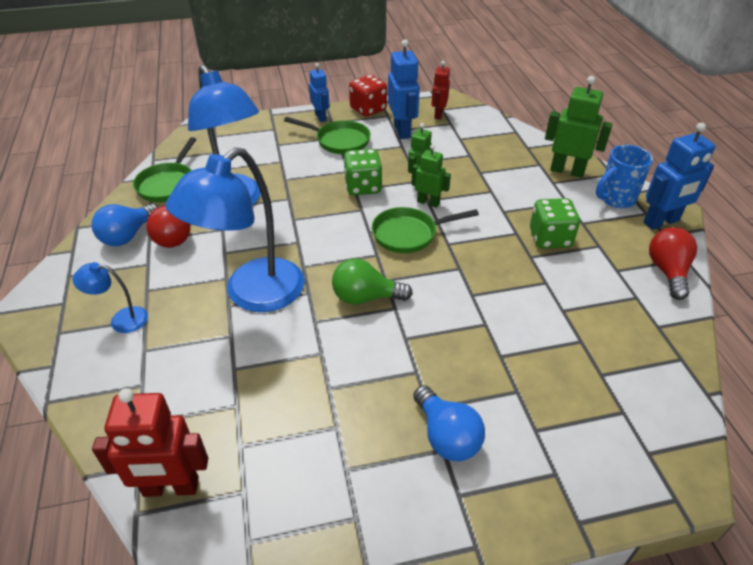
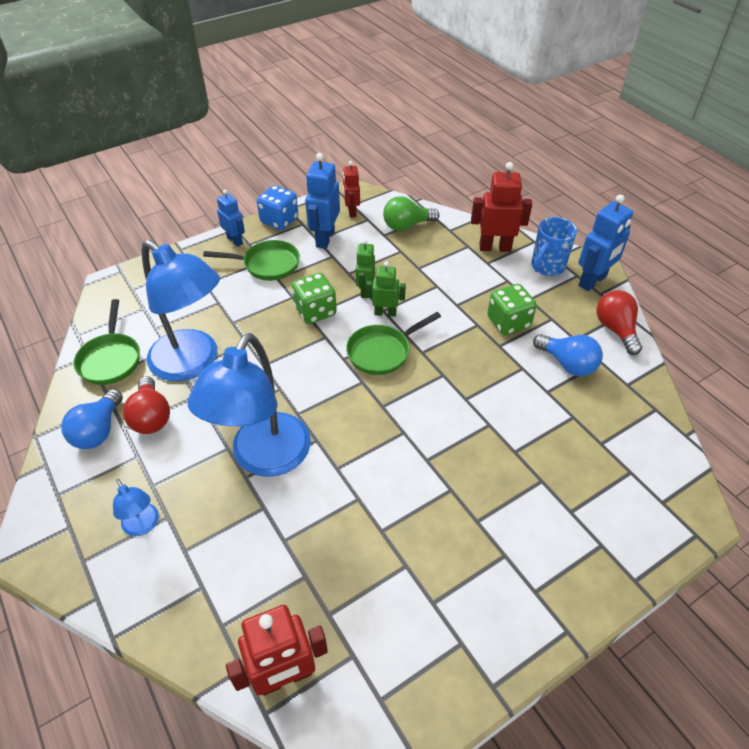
camera: 20 degrees left, 5 degrees up
(121, 320) = (143, 526): blue lamp -> blue lamp turned 105 degrees counterclockwise
(365, 297) = (372, 429): green light bulb -> green light bulb (406, 226)
(368, 109) = (279, 220): red dice -> blue dice
(402, 131) = (325, 238): blue robot -> blue robot turned 135 degrees counterclockwise
(446, 436) = (502, 542): blue light bulb -> blue light bulb (567, 364)
(567, 171) = (495, 247): green robot -> red robot

